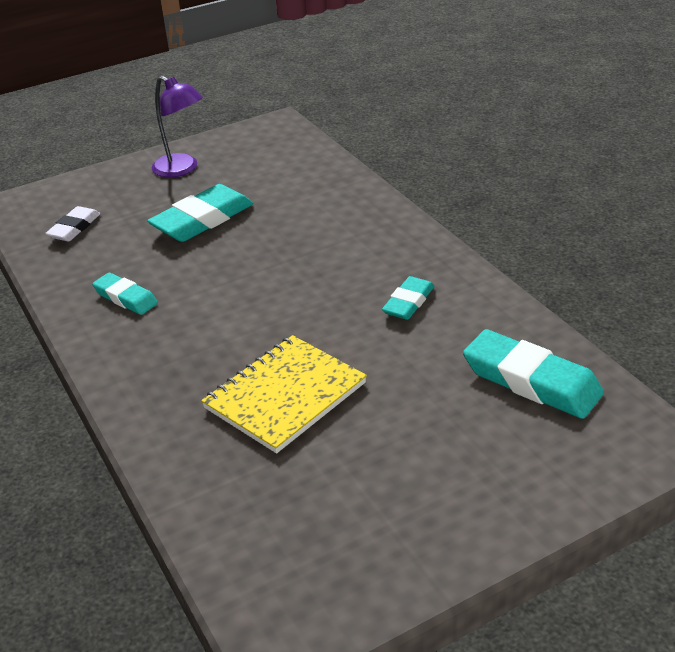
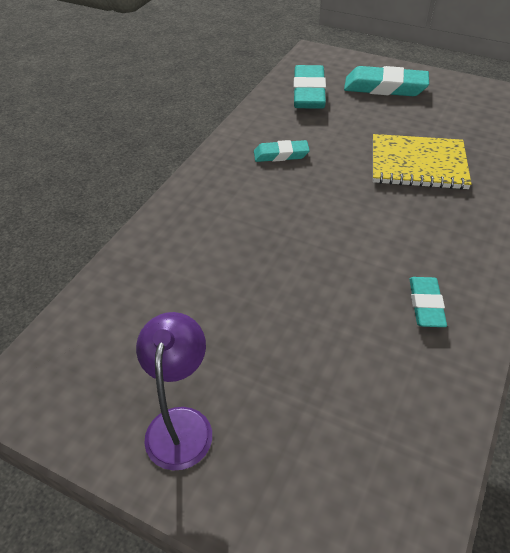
camera: 125 degrees left, 10 degrees up
(74, 228) = (377, 444): white eraser -> none
(202, 220) = (271, 329): turquoise eraser -> turquoise eraser (385, 87)

